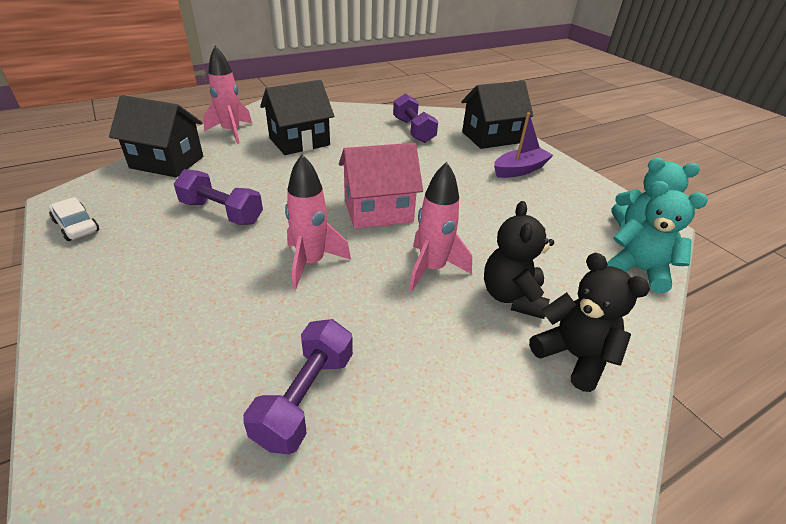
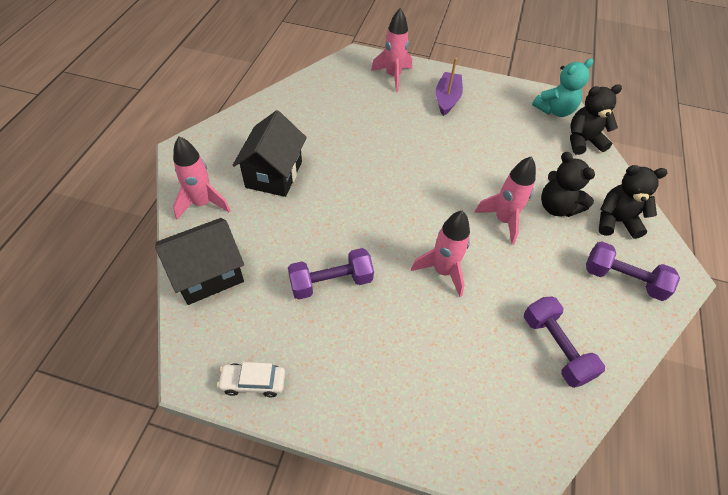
camera: 45 degrees left, 15 degrees up
(378, 211) = (420, 200): pink house -> none
(413, 130) = (335, 103): purple dumbbell -> purple dumbbell (623, 279)
(490, 137) = (393, 76): black house -> pink rocket
(639, 270) = (583, 141): turquoise teddy bear -> black teddy bear

